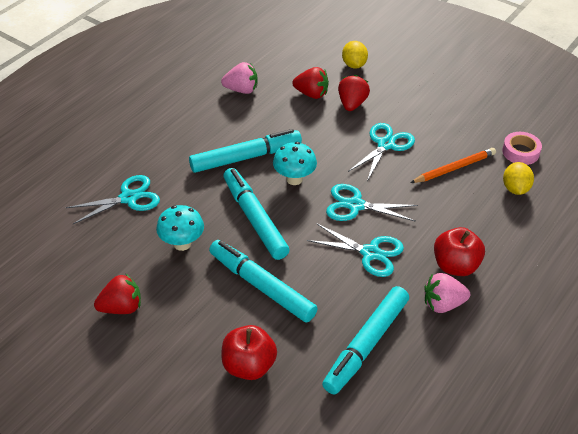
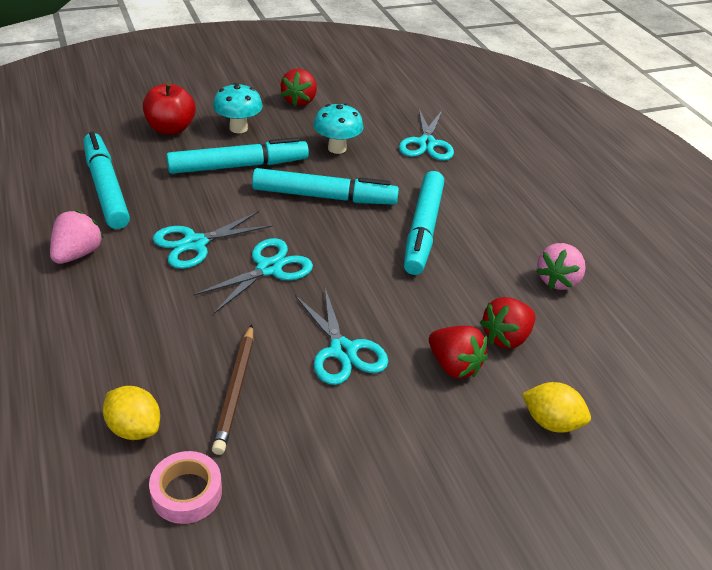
camera: 120 degrees right, 5 degrees down
(294, 179) = (355, 246): turquoise mushroom -> turquoise mushroom (238, 128)
(454, 168) = (235, 390): orange pencil -> brown pencil
(455, 266) = (103, 291): red apple -> none

